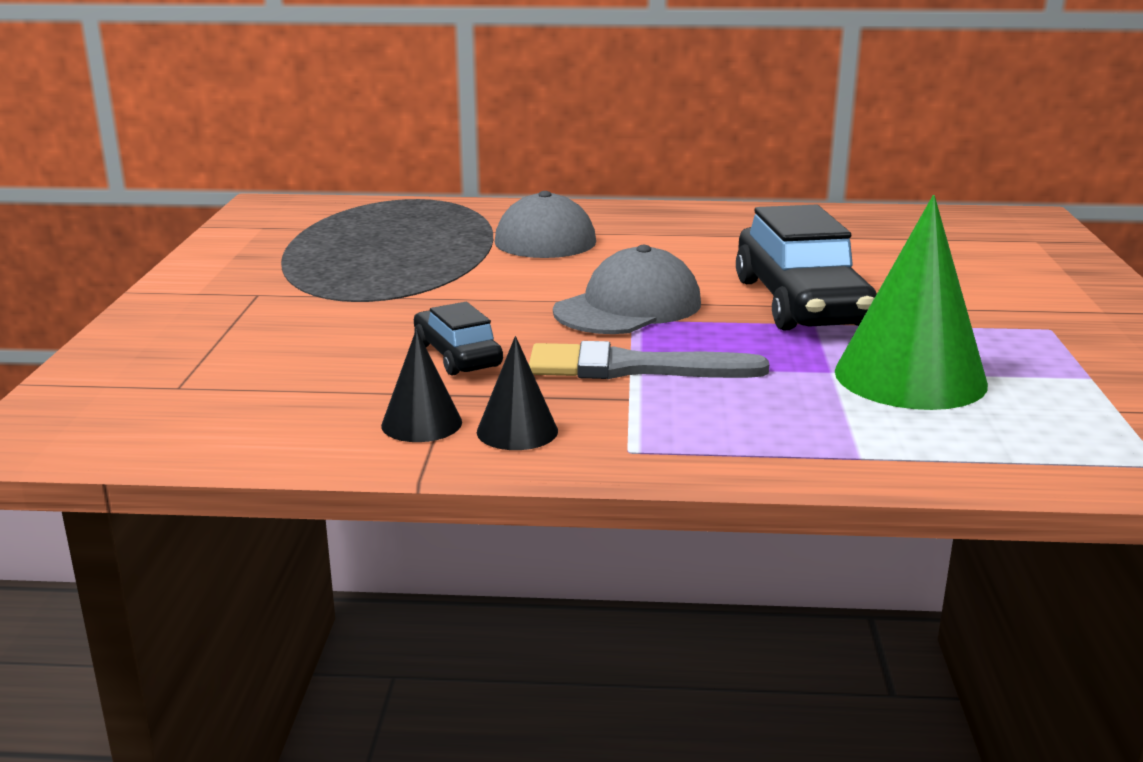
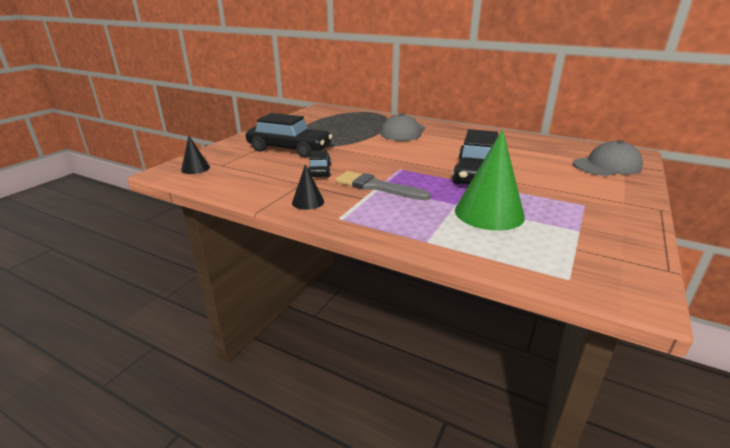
camera: 25 degrees right, 5 degrees up
(316, 318) = (289, 149): none -> black car
(421, 423) = (279, 192): black cone -> black cone (195, 168)
(628, 307) = (403, 164): grey cap -> grey cap (607, 166)

